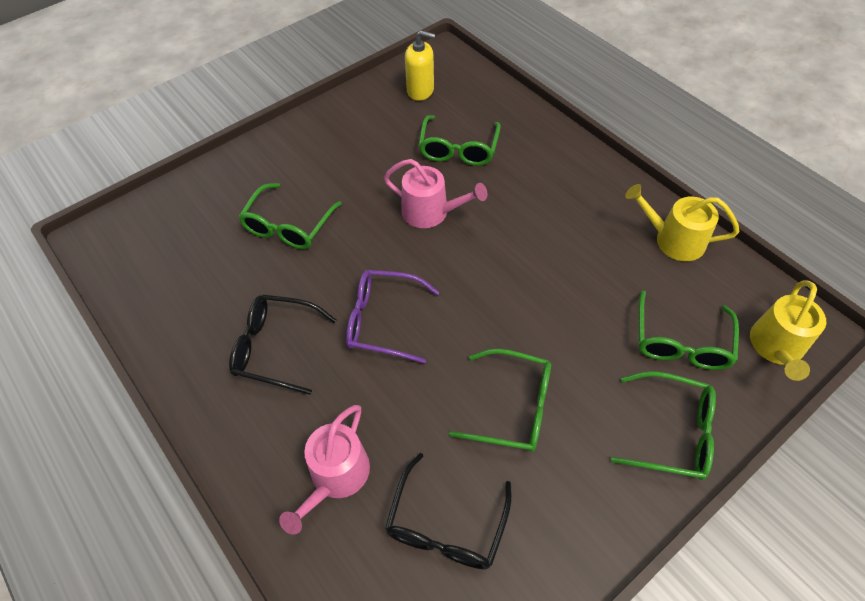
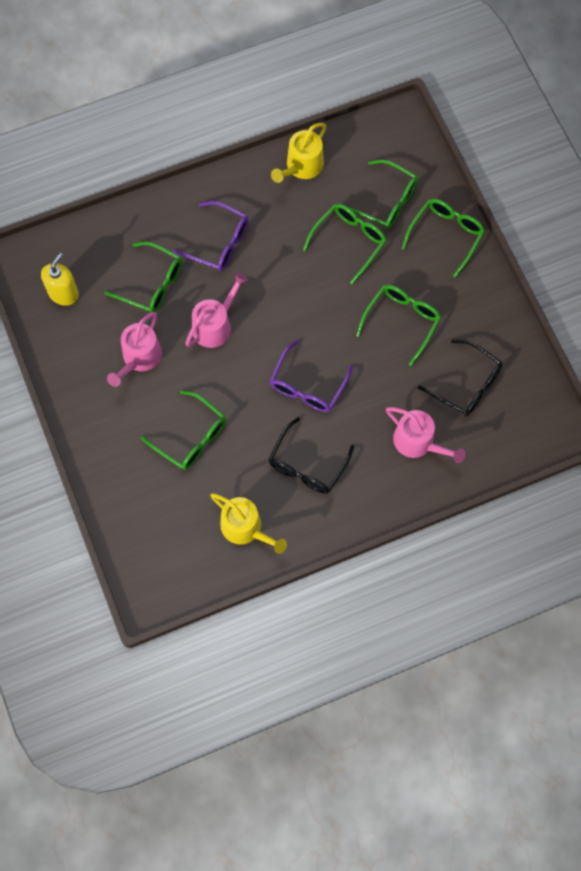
camera: 75 degrees left, 15 degrees up
(369, 161) = (139, 358): none -> pink watering can
(533, 190) = (219, 242): none -> purple glasses
(599, 315) = (349, 242): none -> green glasses
(776, 347) = (407, 147): yellow watering can -> yellow watering can (245, 528)

